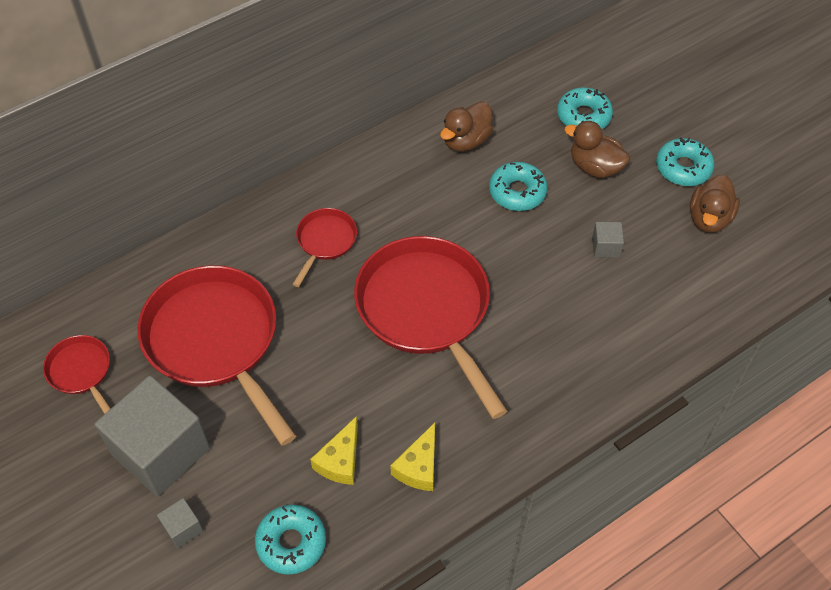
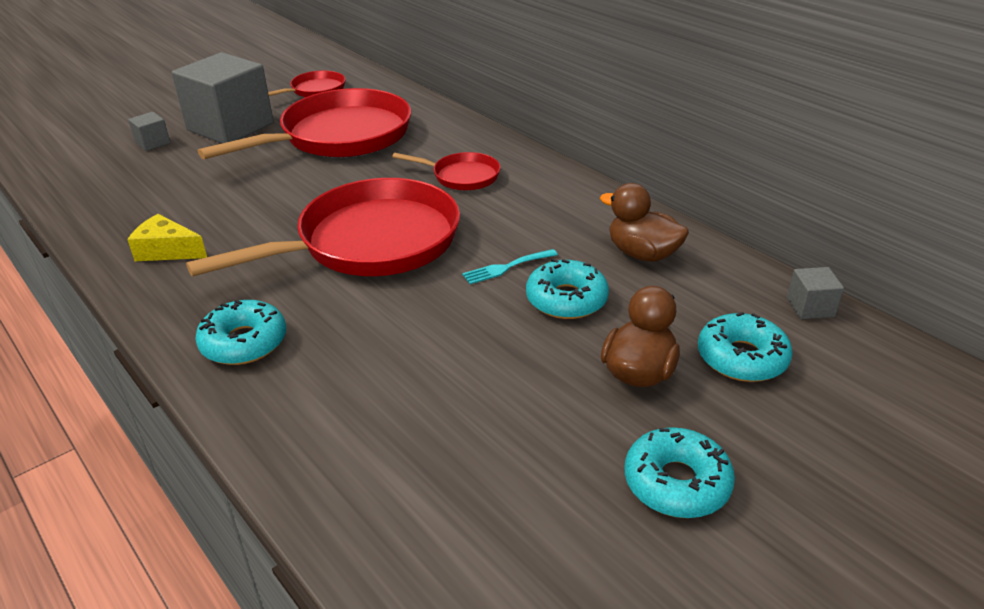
camera: 85 degrees right, 20 degrees down
(291, 542) = (114, 190): turquoise donut -> turquoise donut (244, 342)
(340, 460) = (191, 206): yellow cheese -> none
(474, 222) = (506, 267): none -> turquoise fork
(605, 247) = (481, 386): grey cube -> grey cube (810, 307)
(709, 218) = (566, 519): brown duck -> none

